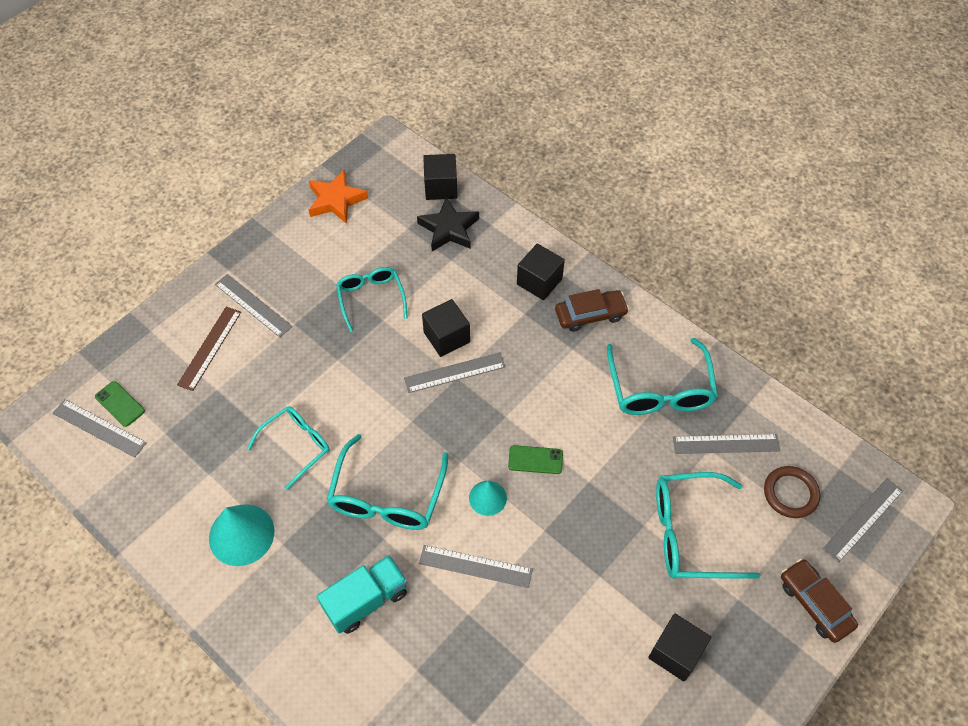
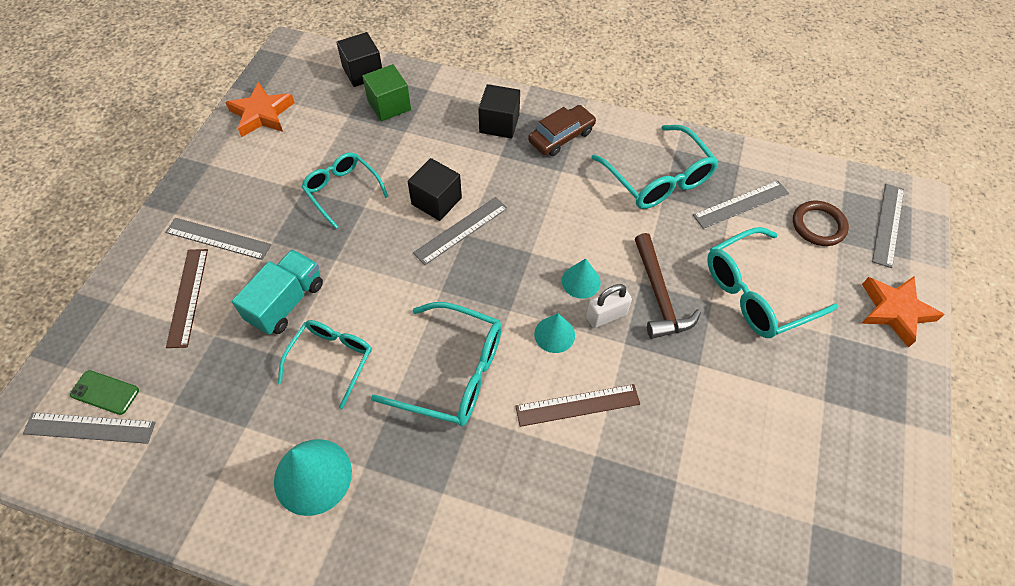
camera: 25 degrees left, 0 degrees up
(366, 600) = (484, 487): turquoise truck -> turquoise truck (286, 302)
(387, 496) = (453, 373): turquoise glasses -> turquoise glasses turned 60 degrees counterclockwise
(449, 229) = (389, 105): black star -> green cube
(475, 566) = (577, 405): grey ruler -> brown ruler
(535, 460) = (581, 281): green phone -> turquoise cone
(541, 499) = (606, 315): none -> white padlock
(598, 500) = (659, 295): none -> brown hammer
(675, 653) = (807, 407): black cube -> none
(815, 603) = (895, 311): brown car -> orange star

